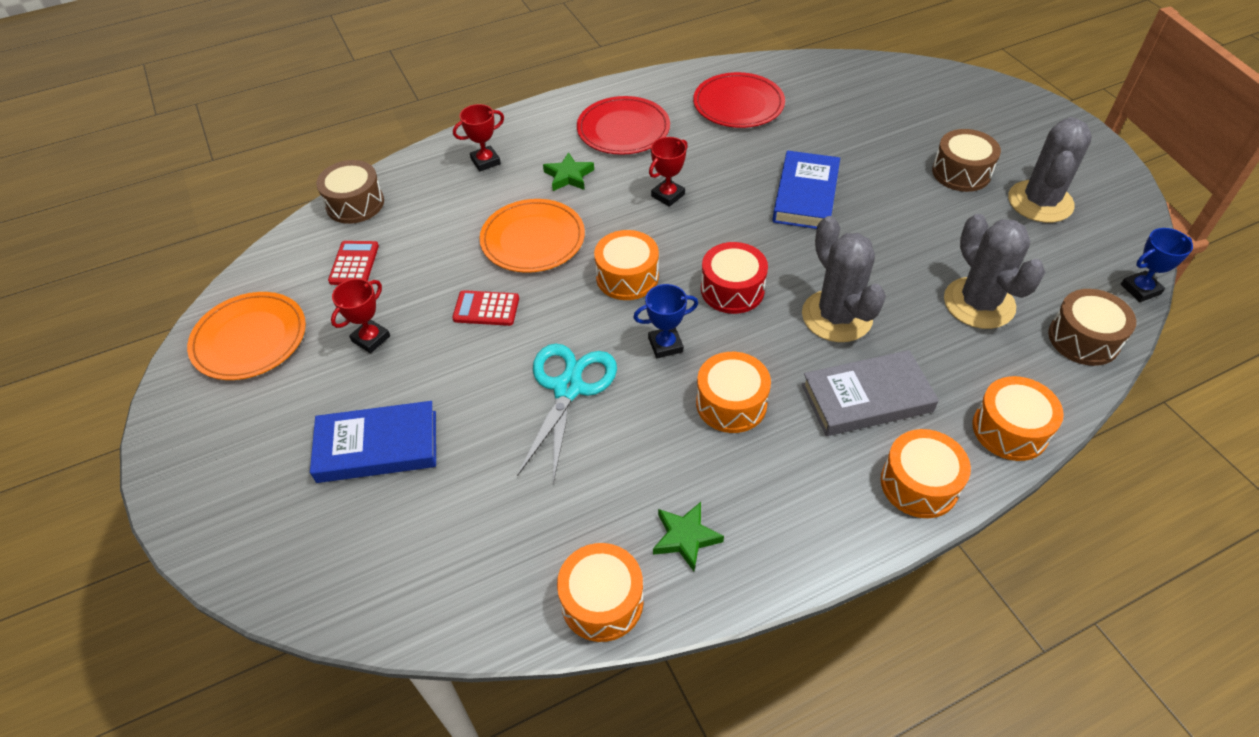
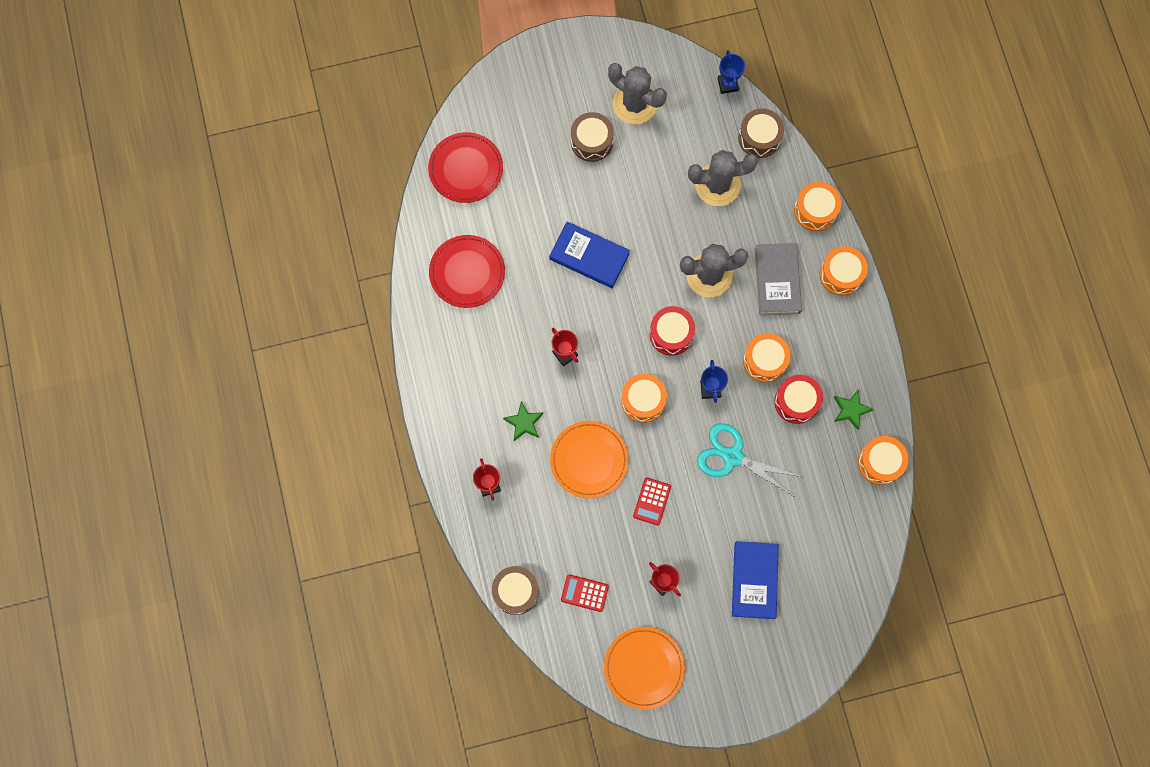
camera: 80 degrees left, 25 degrees up
(623, 129) = (476, 370): red plate -> red plate (466, 169)
(677, 456) = (796, 402): none -> red drum

